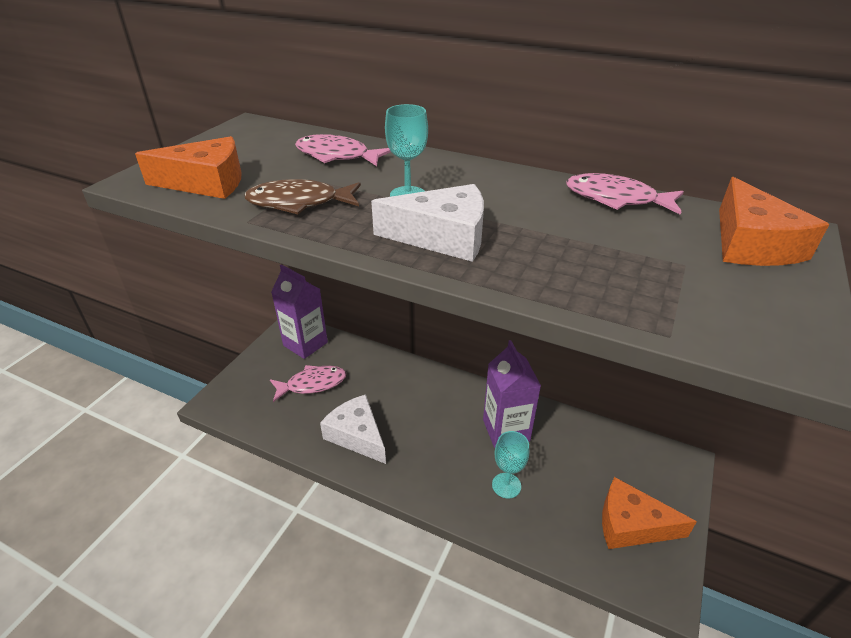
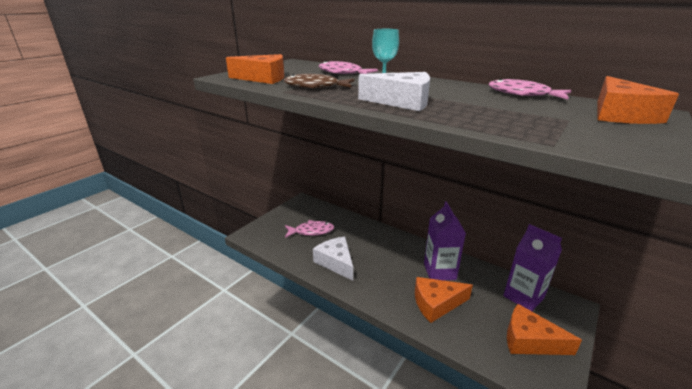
camera: 10 degrees right, 10 degrees down
(305, 344) = (310, 210): purple carton -> purple carton (523, 297)
(506, 485) = (436, 304): turquoise goblet -> orange cheese

